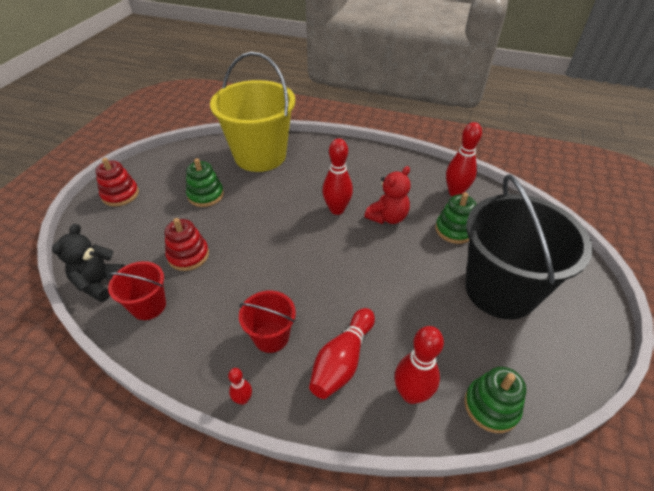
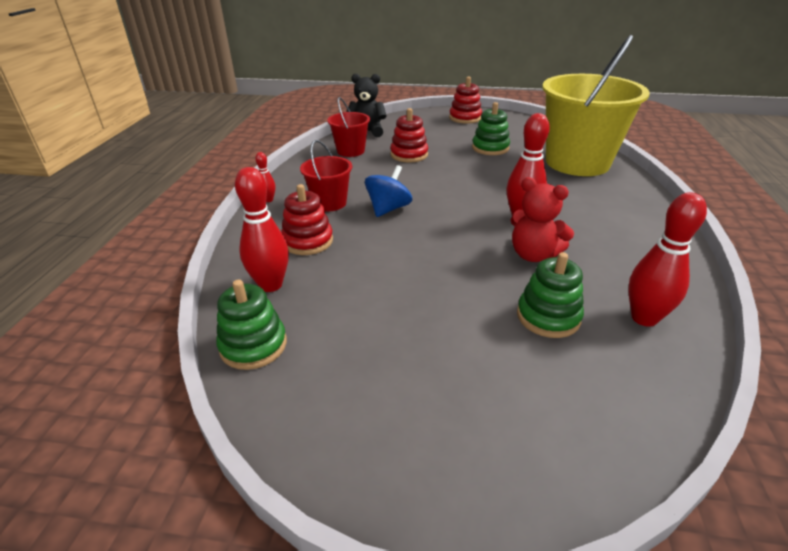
camera: 80 degrees right, 10 degrees down
(299, 289) = (388, 209): none -> blue spinning top
(342, 360) = (307, 241): red bowling pin -> red stacking toy
(500, 290) = (441, 364): black bucket -> none

